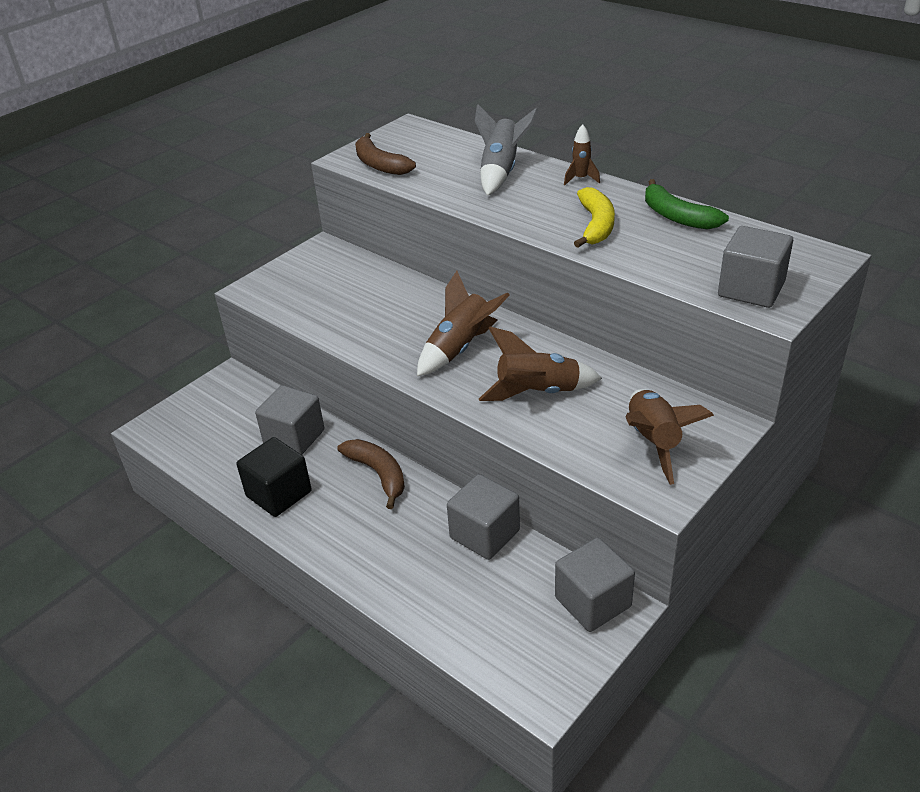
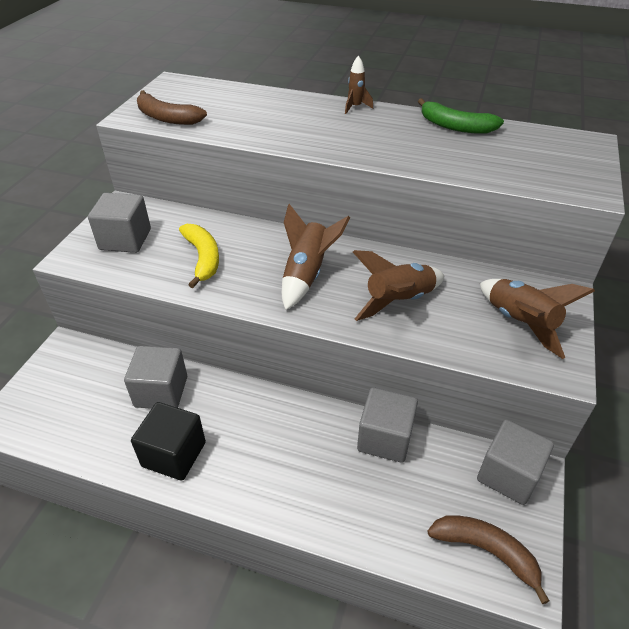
camera: 25 degrees left, 5 degrees up
(378, 474) = (260, 407): brown banana -> brown banana (486, 551)
(501, 172) = (283, 110): grey rocket -> none
(596, 226) = (397, 143): yellow banana -> yellow banana (203, 258)
(751, 289) = (560, 176): grey cube -> grey cube (125, 239)

